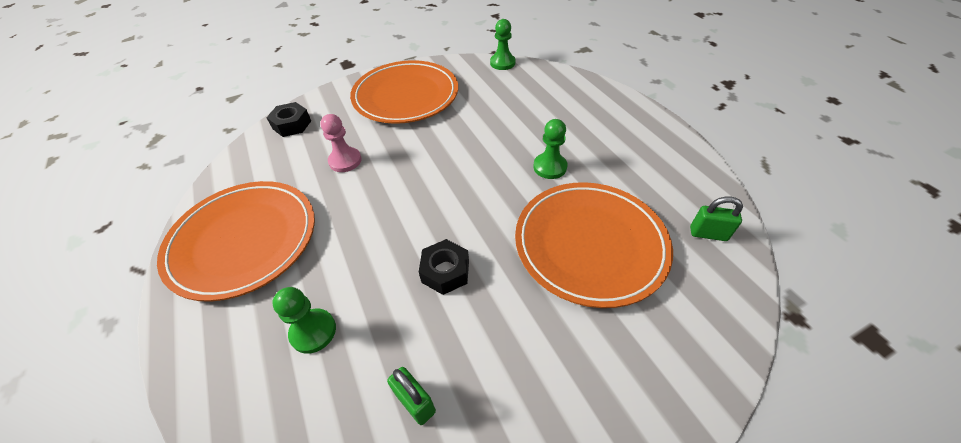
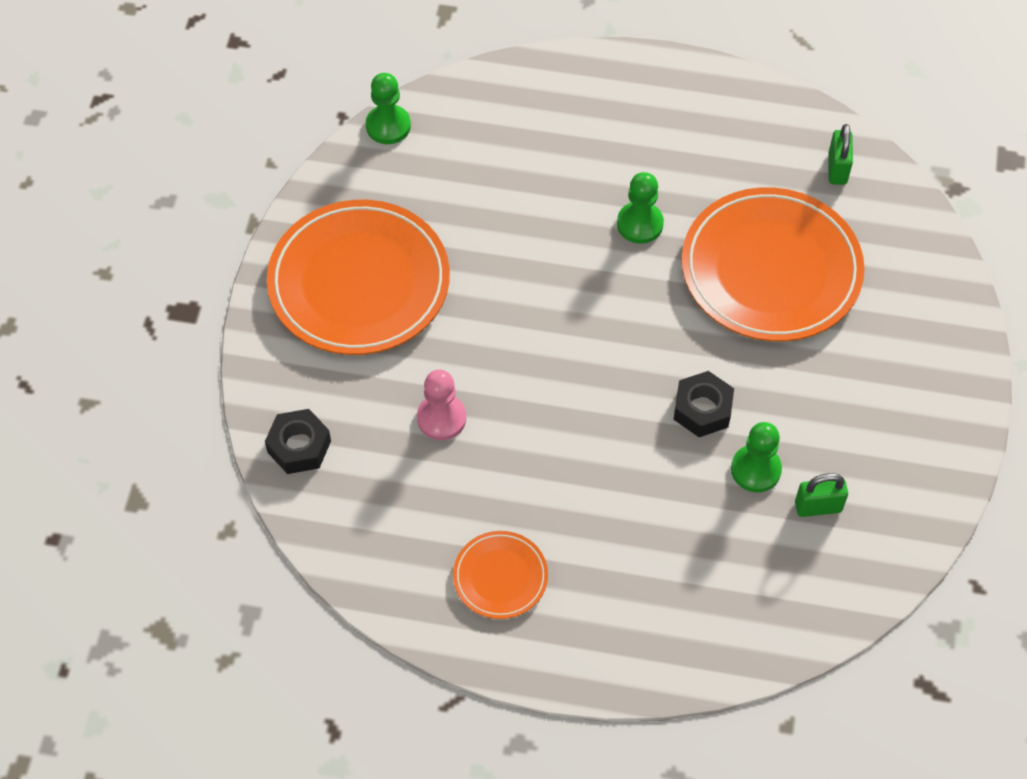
camera: 55 degrees left, 10 degrees up
(244, 241) = (500, 577): orange plate -> orange plate, size x0.48
(313, 331) = (684, 555): green pawn -> green pawn (755, 469)
(708, 234) = (837, 169): green padlock -> green padlock turned 45 degrees counterclockwise

